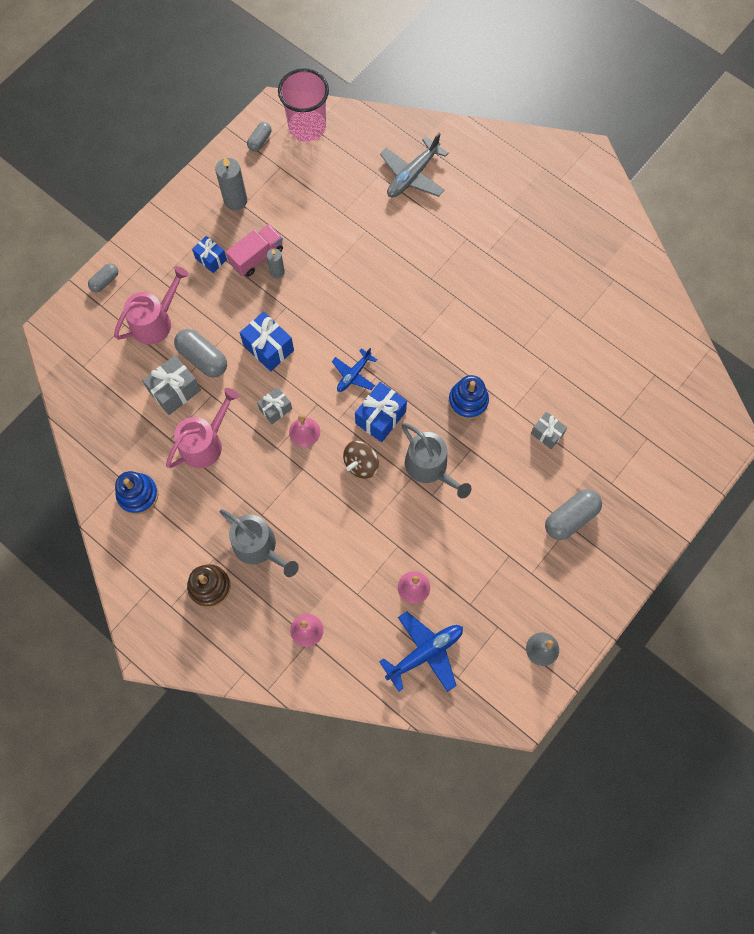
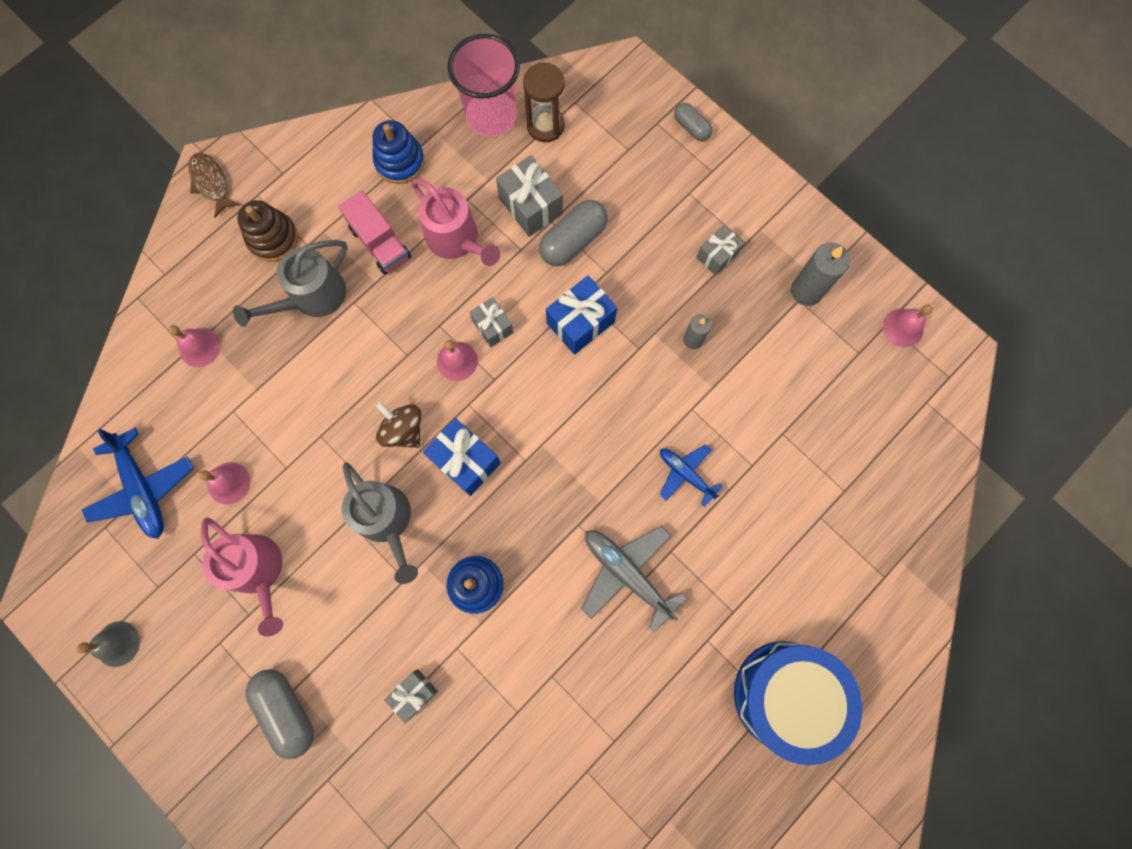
camera: 95 degrees right, 5 degrees up
(104, 386) = (545, 126): none -> brown hourglass
(155, 321) = (629, 185): pink watering can -> pink watering can (258, 570)
(160, 647) = (211, 183): none -> brown fish
(211, 259) = (717, 256): blue gift -> grey gift
(257, 257) = (717, 314): pink truck -> pink truck (380, 243)
(260, 141) = (903, 327): grey capsule -> pink bell
(307, 127) = (926, 394): pink cup -> pink cup (491, 116)
(353, 374) = (531, 430): blue plane -> blue plane (685, 474)
(412, 175) = (843, 541): grey plane -> grey plane (627, 573)
(430, 467) = (386, 520): grey watering can -> grey watering can turned 90 degrees counterclockwise
(515, 206) = (786, 695): none -> blue drum

